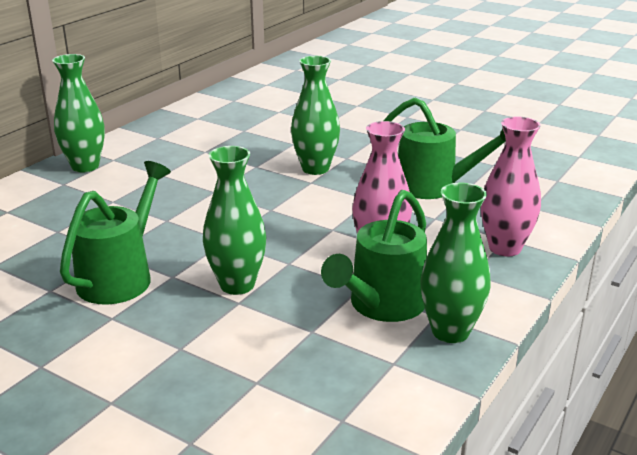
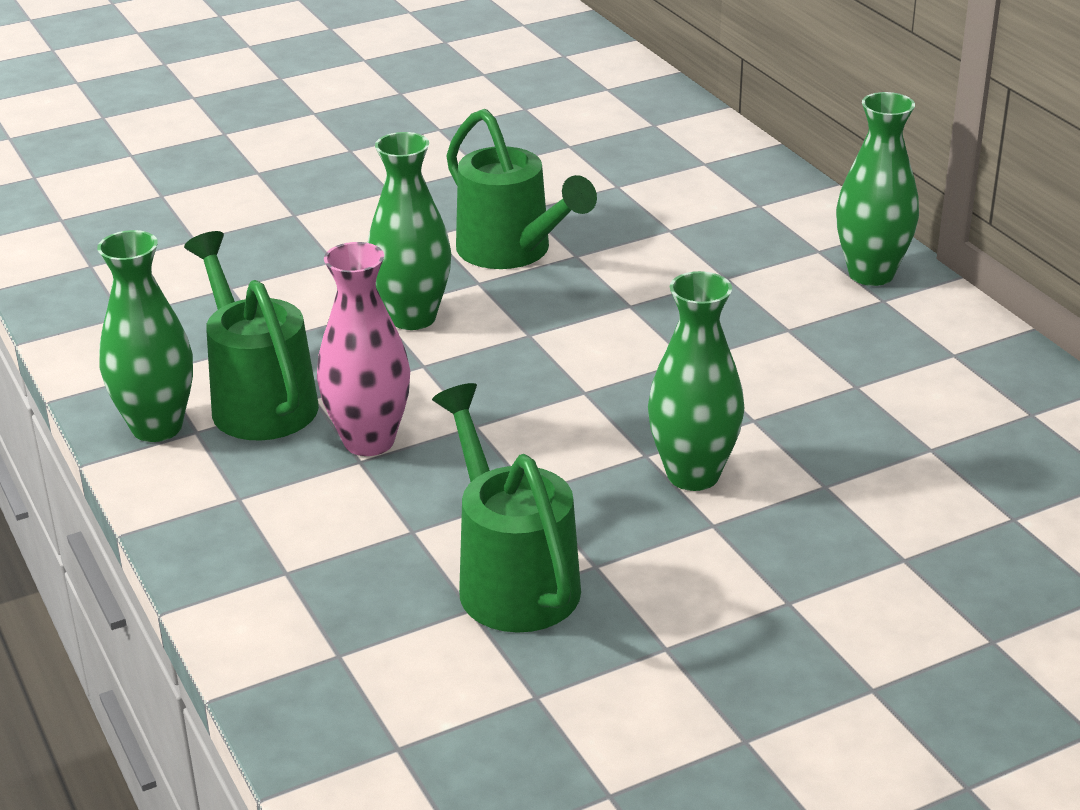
camera: 120 degrees right, 5 degrees up
(435, 187) = (511, 578): green watering can -> green watering can turned 105 degrees clockwise
(505, 248) = (263, 557): pink vase -> none

